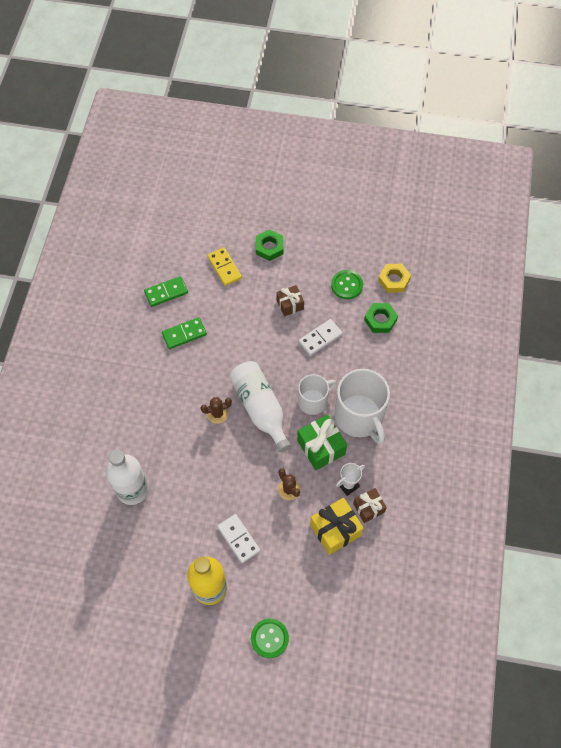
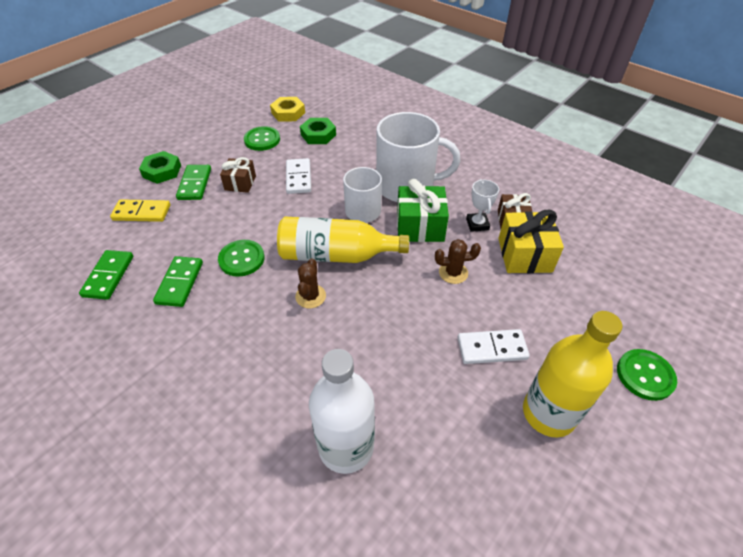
camera: 60 degrees left, 15 degrees down
(222, 355) = (241, 259): none -> green button
(260, 408) = (336, 255): white bottle -> yellow bottle
(270, 277) = (195, 184): none -> green domino

